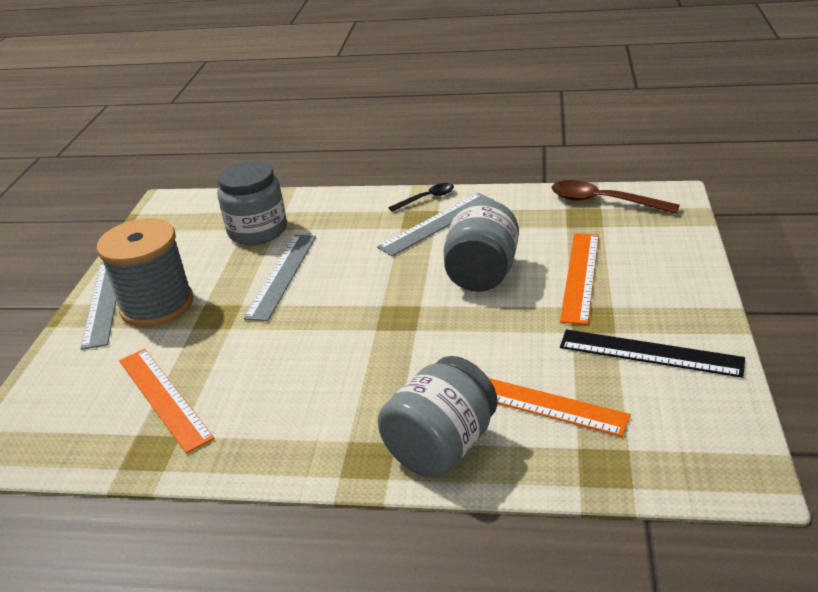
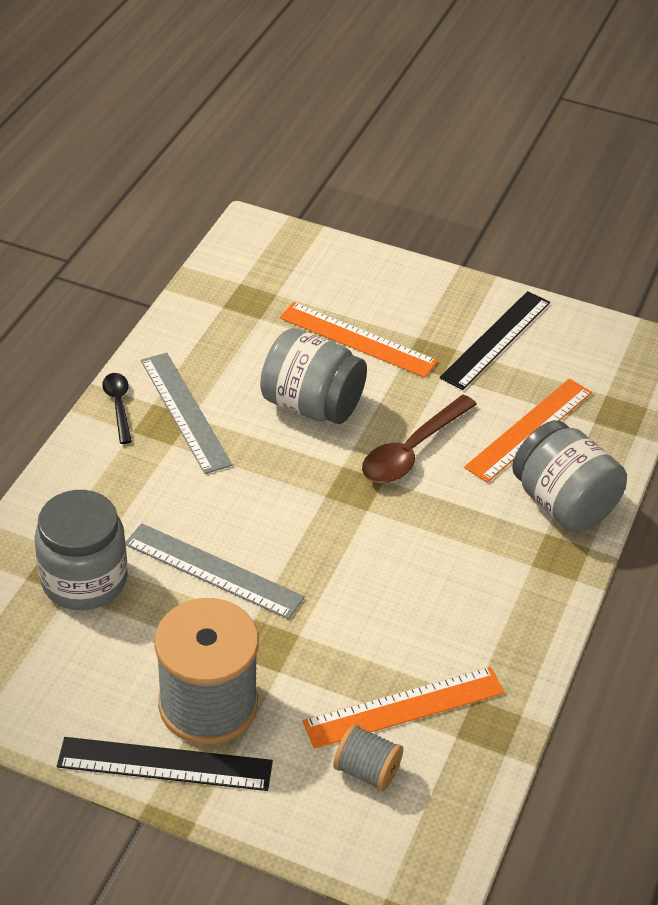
camera: 80 degrees left, 10 degrees up
(99, 392) = (367, 771): none -> grey spool
(104, 301) = (165, 764): grey ruler -> black ruler
(603, 201) = (228, 277): brown spoon -> brown spoon (411, 451)

